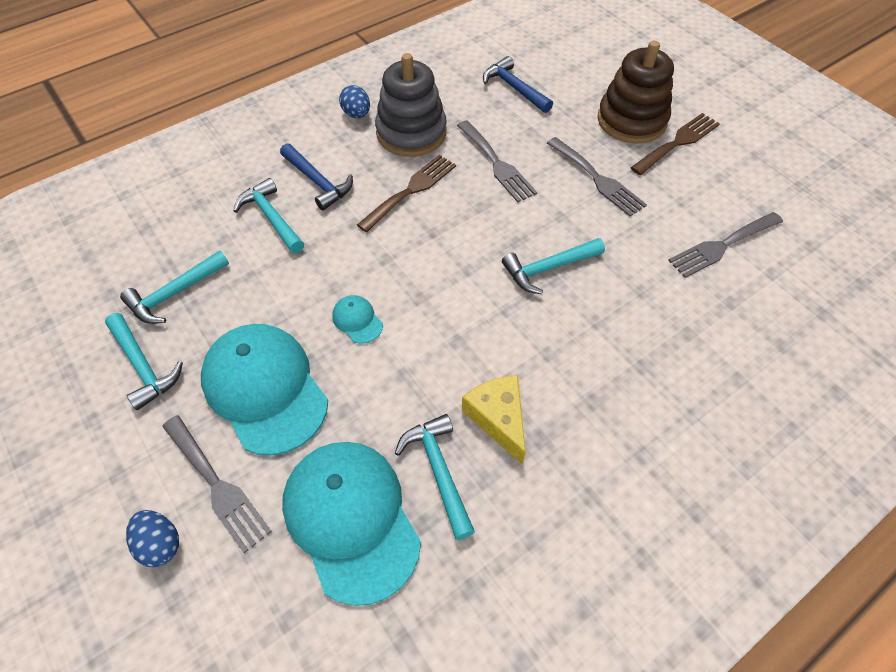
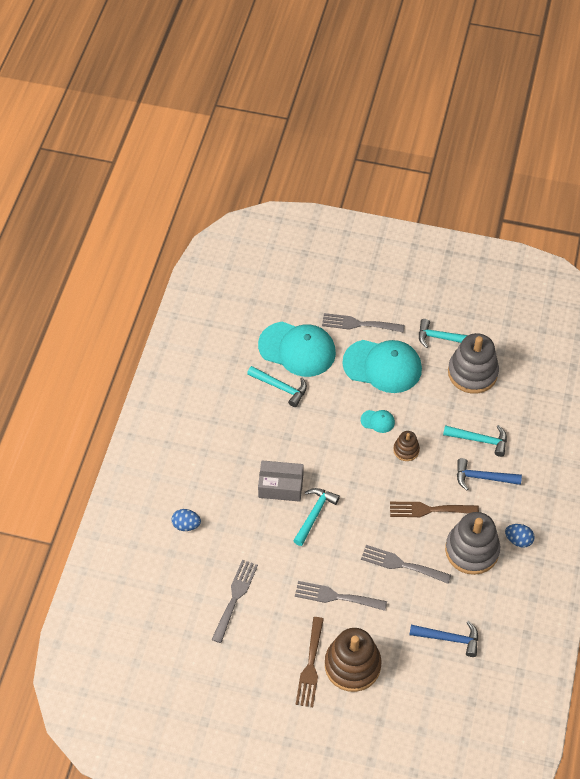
camera: 140 degrees right, 0 degrees up
(160, 544) = (356, 296): blue egg -> blue egg (186, 525)
(174, 294) = (472, 373): turquoise hammer -> grey stacking toy
(363, 263) = (406, 450): none -> brown stacking toy
(411, 190) = (429, 510): brown fork -> brown fork turned 90 degrees clockwise
(498, 418) = (275, 424): yellow cheese -> none
(564, 328) = (280, 486): none -> grey box

